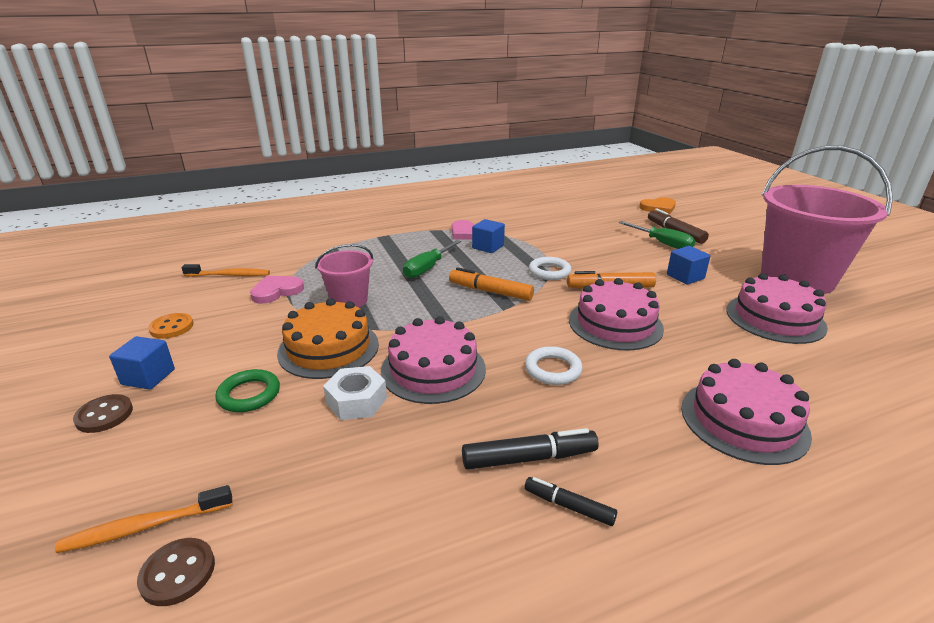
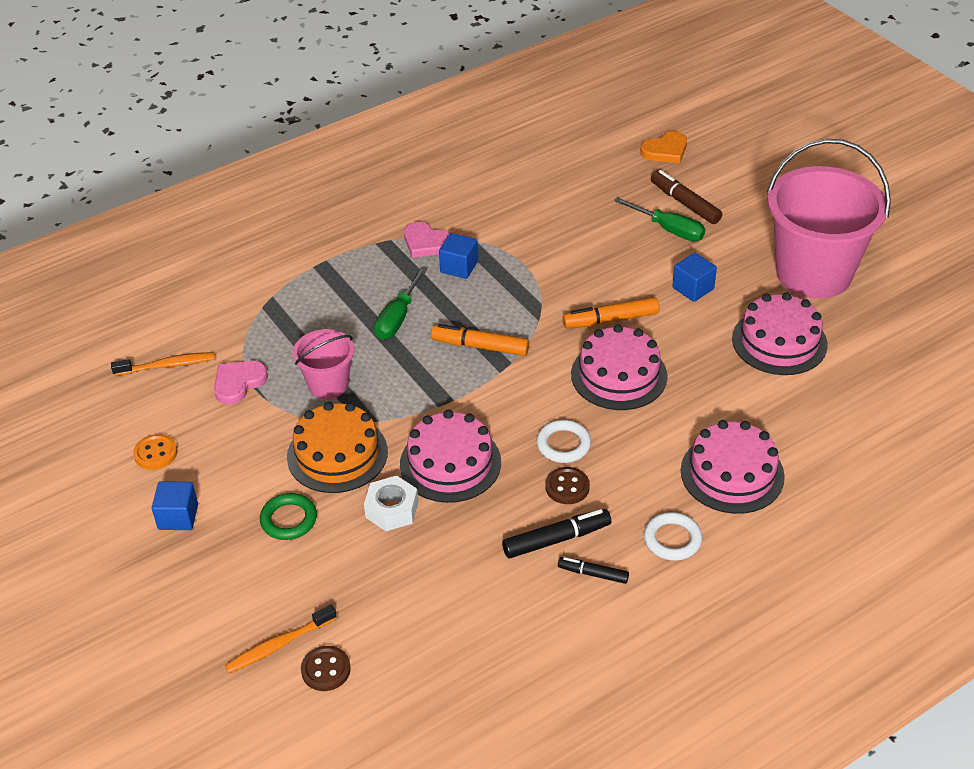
camera: 10 degrees left, 15 degrees up
(104, 415) = (169, 562): brown button -> brown button (567, 487)
(549, 272) = (540, 302): white ring -> white ring (672, 539)

